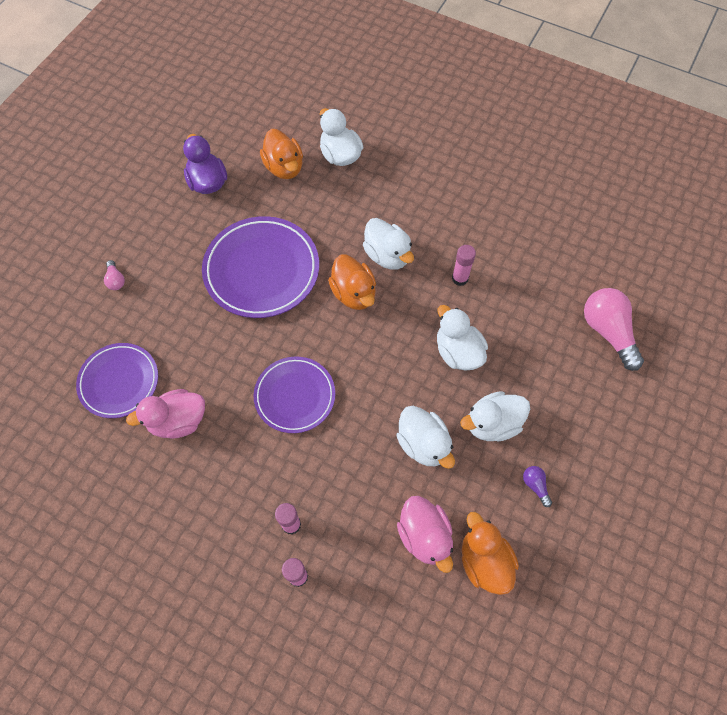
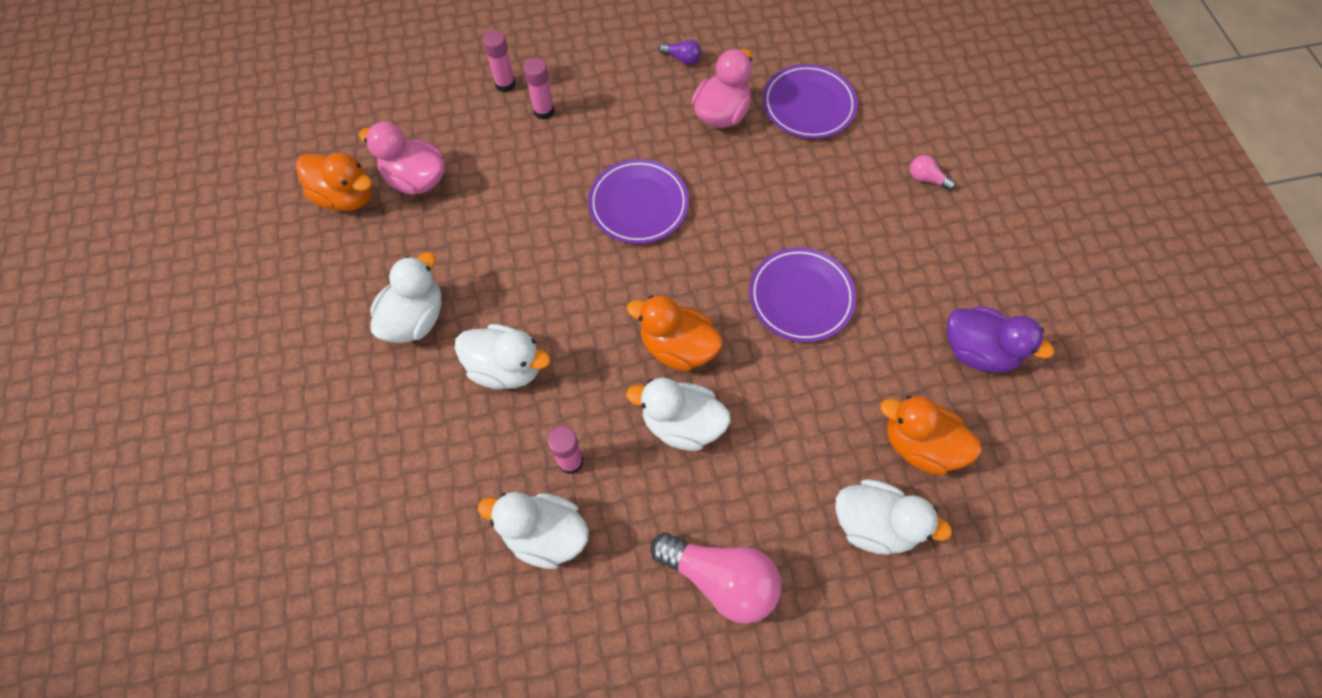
camera: 140 degrees right, 0 degrees up
(262, 270) = (801, 297): purple plate -> purple plate, size x0.64
(423, 444) = (474, 250): white duck -> white duck (545, 534)
(535, 486) = (332, 290): purple light bulb -> purple light bulb (682, 58)
(607, 332) = (336, 530): pink light bulb -> pink light bulb (720, 578)

